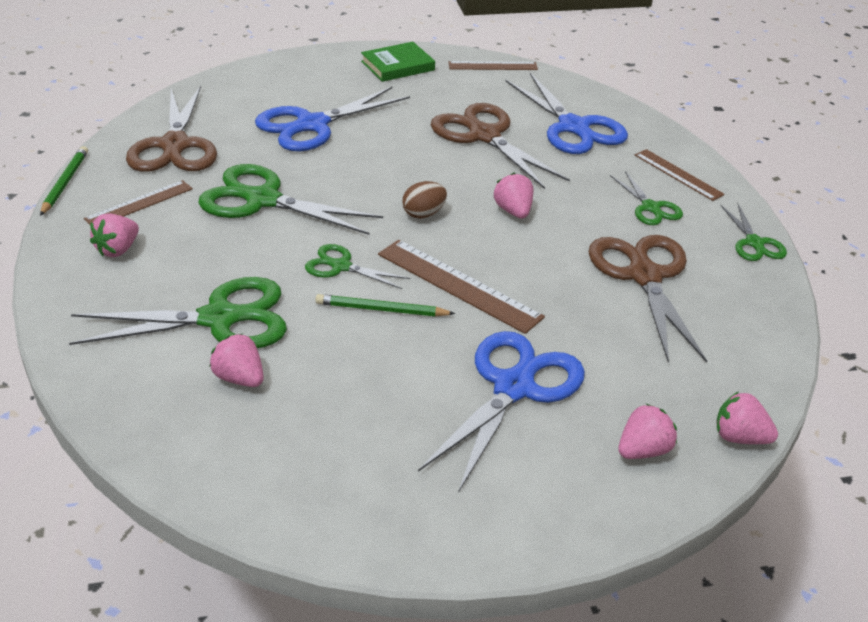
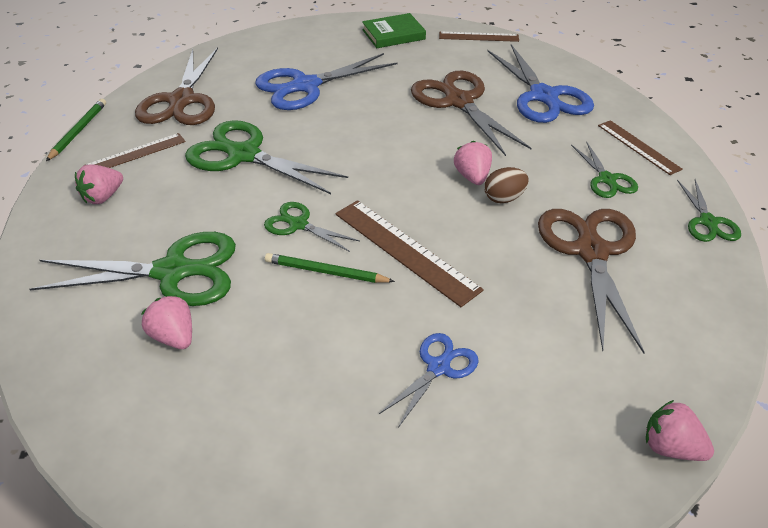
camera: 10 degrees right, 5 degrees up
(423, 214) = (387, 175): brown egg -> brown egg (504, 198)
(513, 388) = (438, 367): blue scissors -> blue scissors, size x0.53
(643, 450) = (562, 454): pink strawberry -> none

